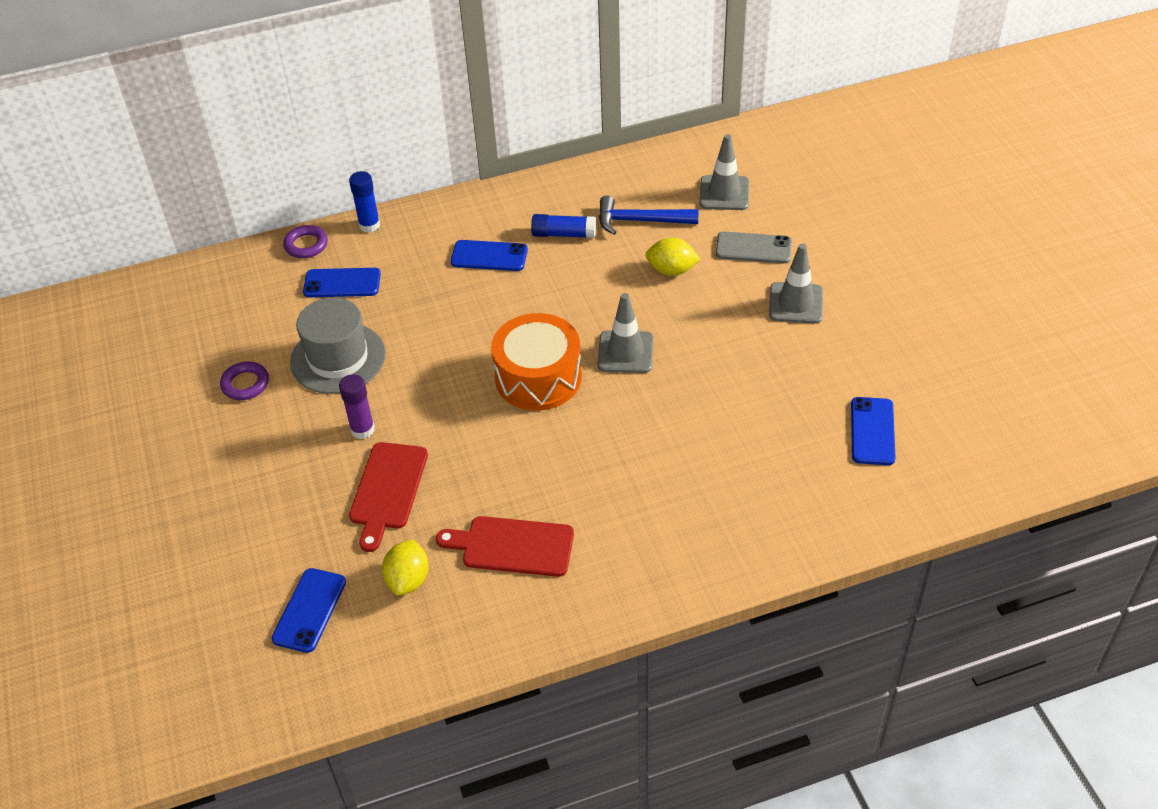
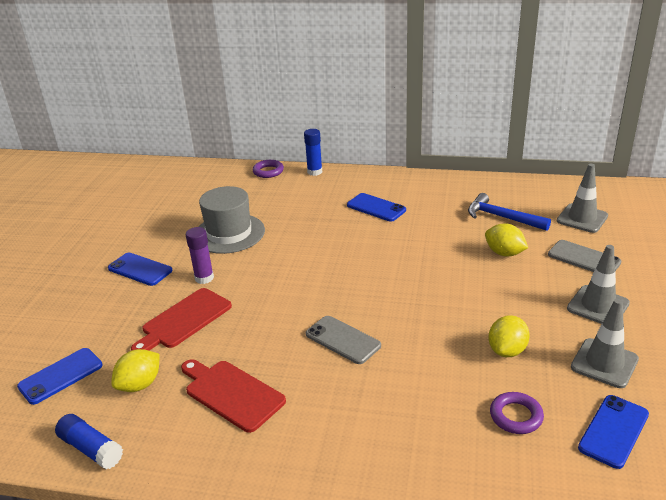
camera: 30 degrees right, 15 degrees down
(245, 384) = (163, 229): purple ring -> purple ring (516, 416)
(342, 283) = (270, 196): blue phone -> blue phone (140, 269)
(538, 377) = (349, 287): orange drum -> none
(563, 234) = (438, 210): blue glue stick -> blue glue stick (91, 449)
(578, 442) = (342, 340): none -> grey phone
(625, 352) = (427, 293): grey traffic cone -> grey traffic cone (604, 363)
(742, 388) = (507, 350): none -> yellow lemon

